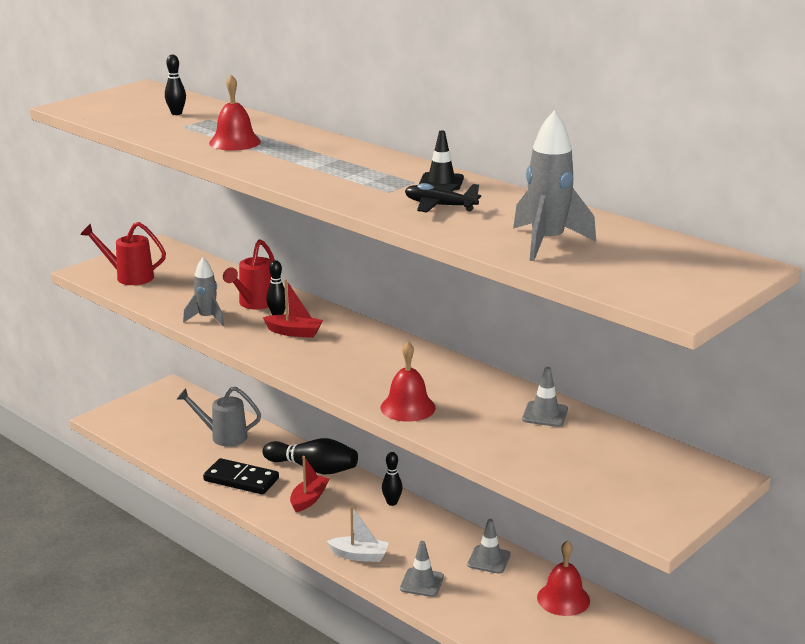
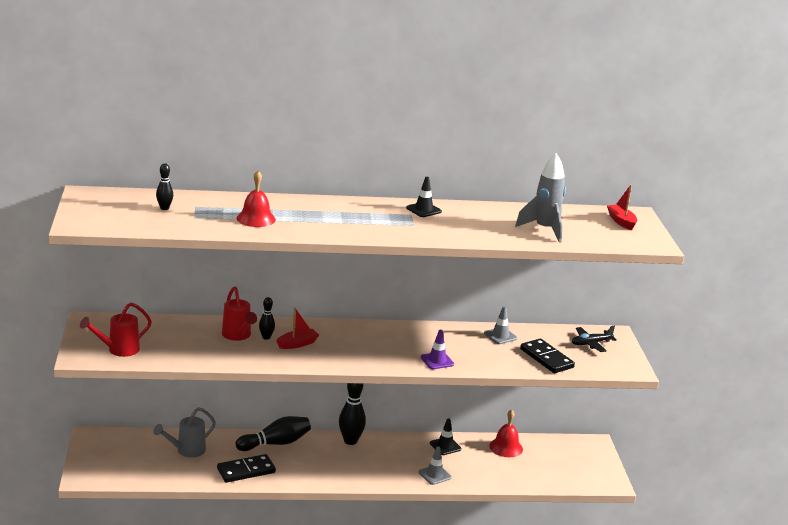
camera: 50 degrees left, 0 degrees up
(207, 318) = (230, 357): grey rocket -> none
(309, 499) = (304, 462): red boat -> red boat (621, 222)
(359, 555) = (383, 478): white boat -> none
(392, 502) = (350, 441): black bowling pin -> black bowling pin, size x1.80
(408, 407) = (437, 361): red bell -> purple traffic cone
(440, 206) = (456, 225): black plane -> black plane (591, 343)
(489, 560) = (445, 446): grey traffic cone -> black traffic cone
(554, 462) = (546, 358): none -> black domino

